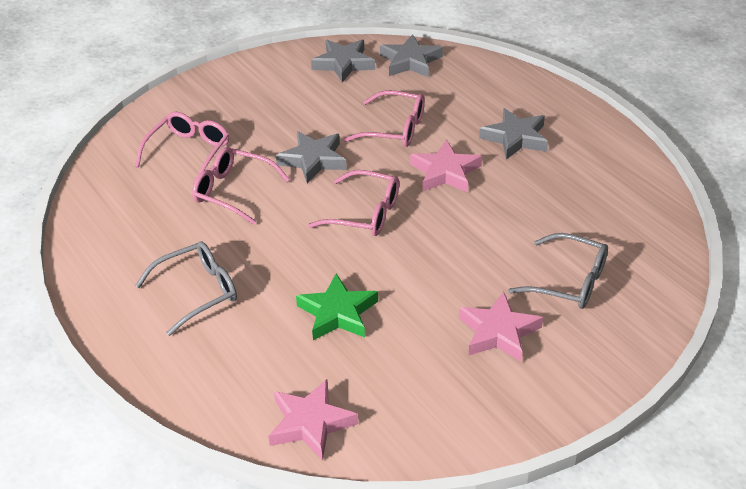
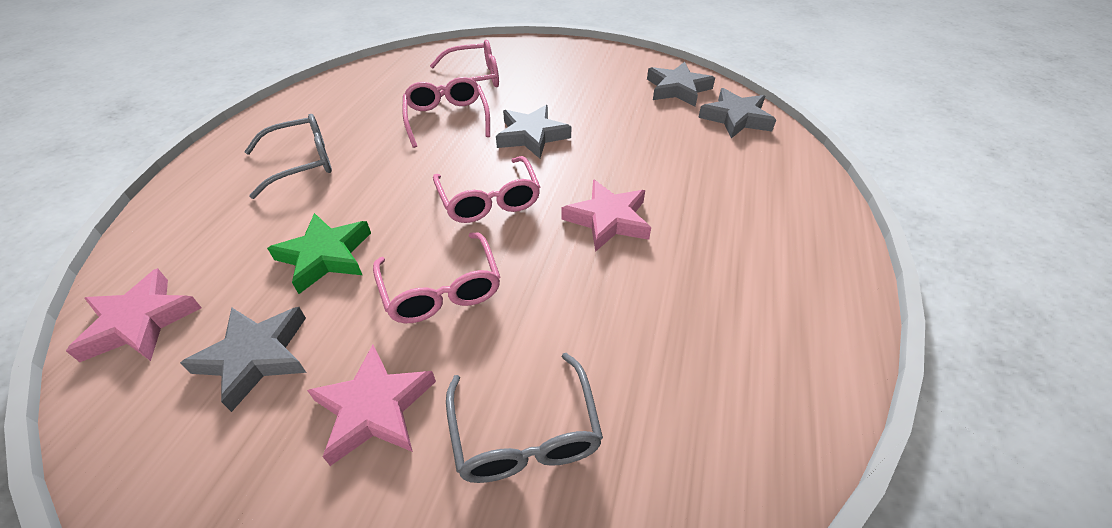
camera: 50 degrees right, 5 degrees up
(197, 292) = (302, 163): grey glasses -> grey glasses turned 45 degrees counterclockwise
(394, 129) = (631, 156): pink glasses -> pink glasses (441, 289)
(515, 138) = (725, 241): grey star -> grey star (255, 357)

